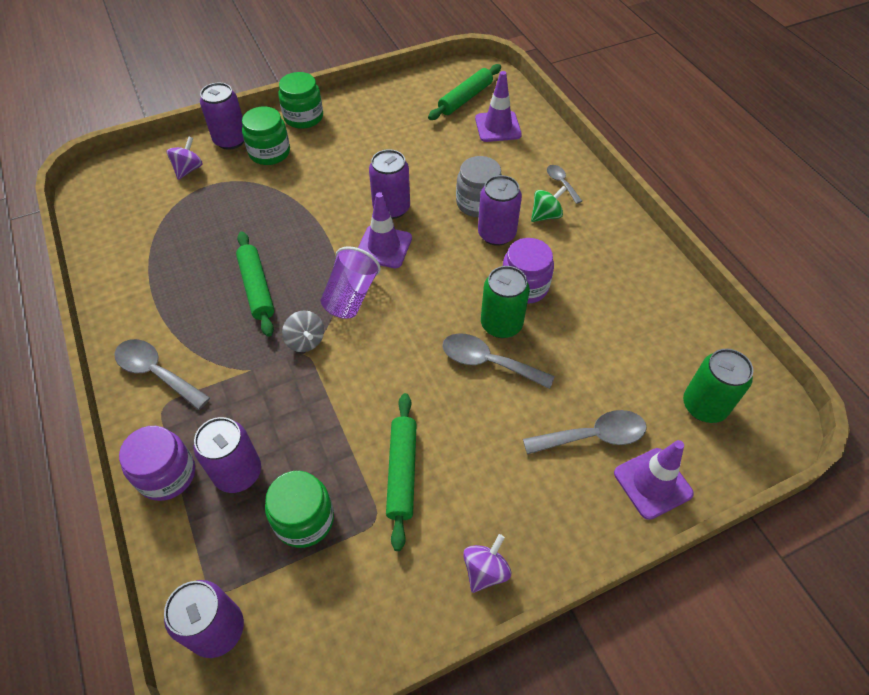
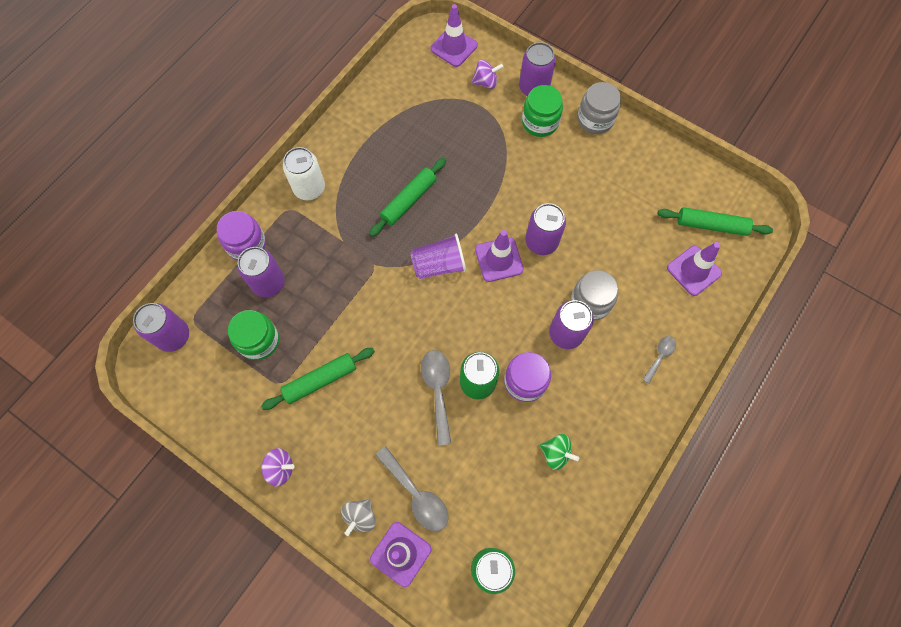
camera: 60 degrees right, 15 degrees up
(124, 174) = (454, 47): none -> purple traffic cone
(156, 372) = (309, 188): grey spoon -> white can
(303, 117) = (595, 119): green jar -> grey jar
(305, 341) = (384, 259): grey spinning top -> grey spinning top (360, 516)
(546, 215) = (612, 362): green spinning top -> green spinning top (556, 453)

